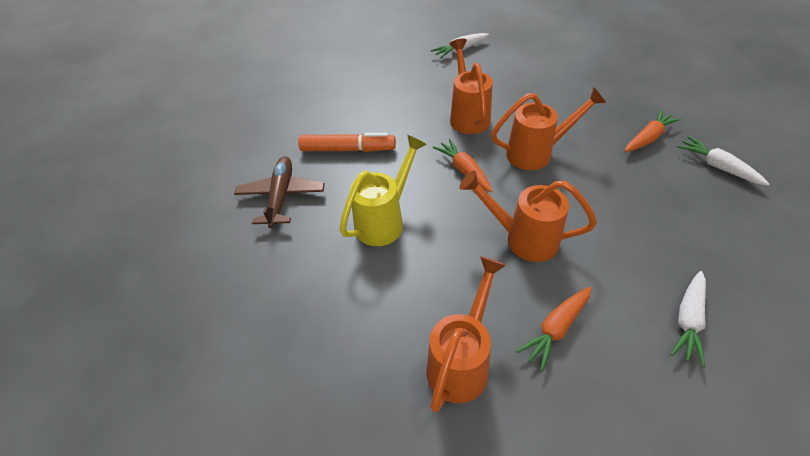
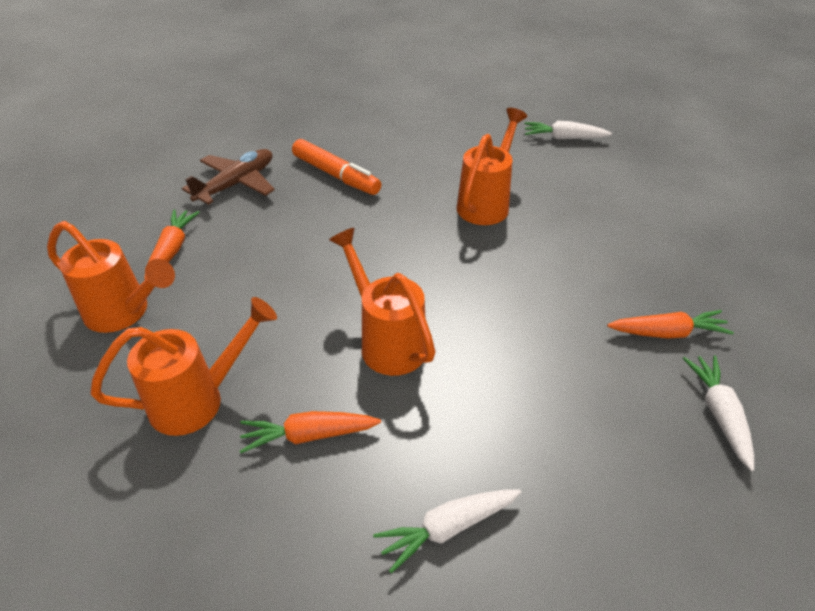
camera: 35 degrees right, 5 degrees down
(385, 220) = (289, 250): yellow watering can -> none
(464, 170) = (414, 249): orange carrot -> orange carrot (172, 249)
(537, 153) = (510, 275): orange watering can -> orange watering can (125, 313)

